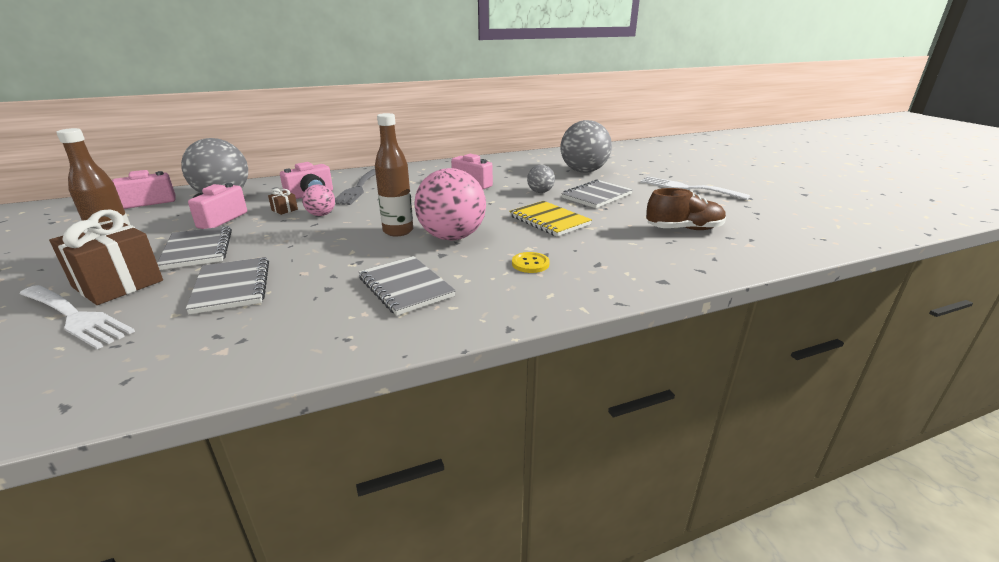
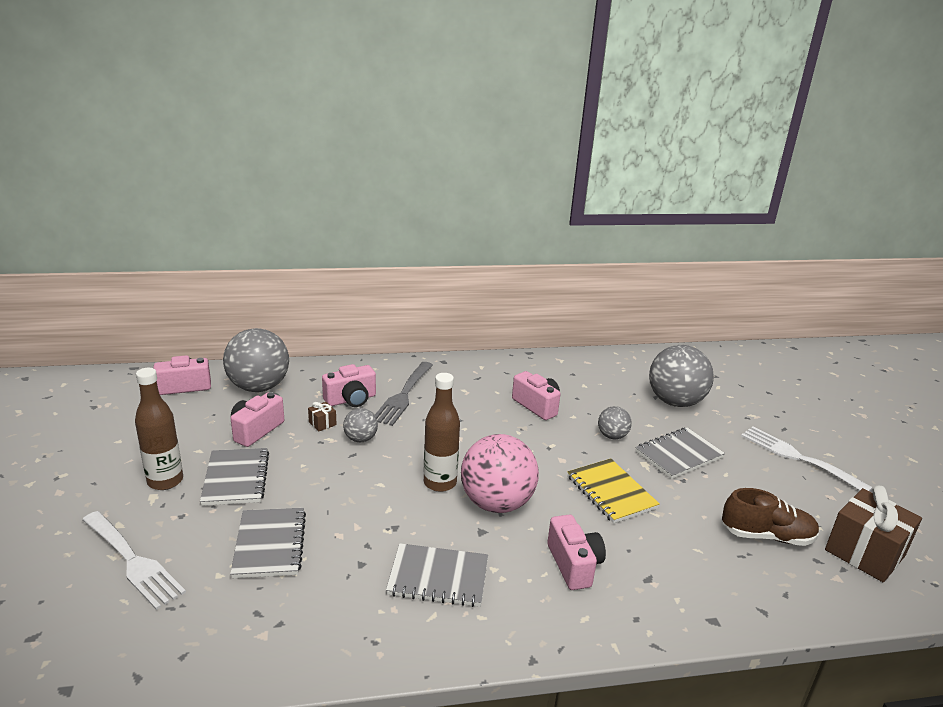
camera: 10 degrees right, 0 degrees up
(118, 284) = (165, 519): brown gift -> brown gift (864, 553)
(321, 214) = (360, 439): pink ball -> grey ball
(405, 287) = (438, 577): grey notebook -> grey notebook turned 60 degrees counterclockwise
(530, 264) = (574, 564): yellow button -> pink camera

